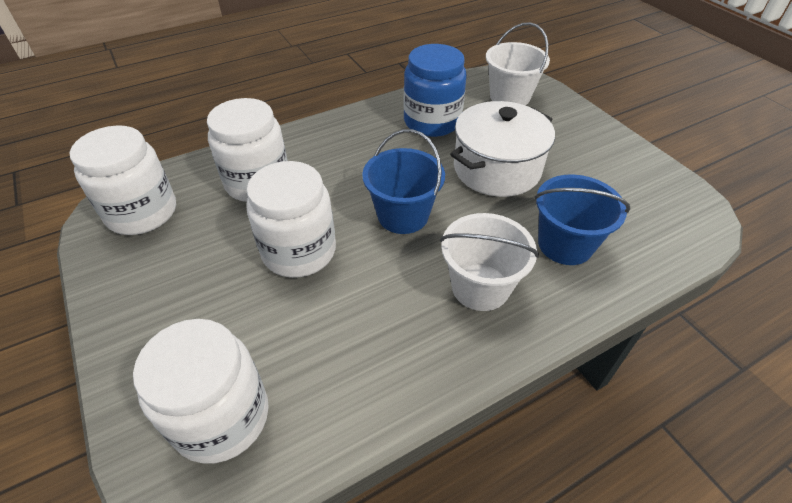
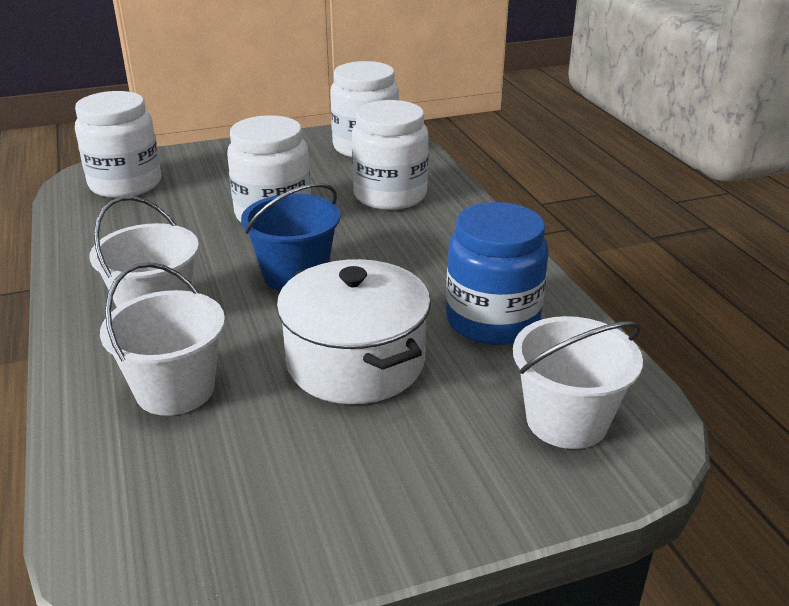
camera: 100 degrees right, 15 degrees down
(565, 244) = (175, 390): blue bucket -> white bucket

